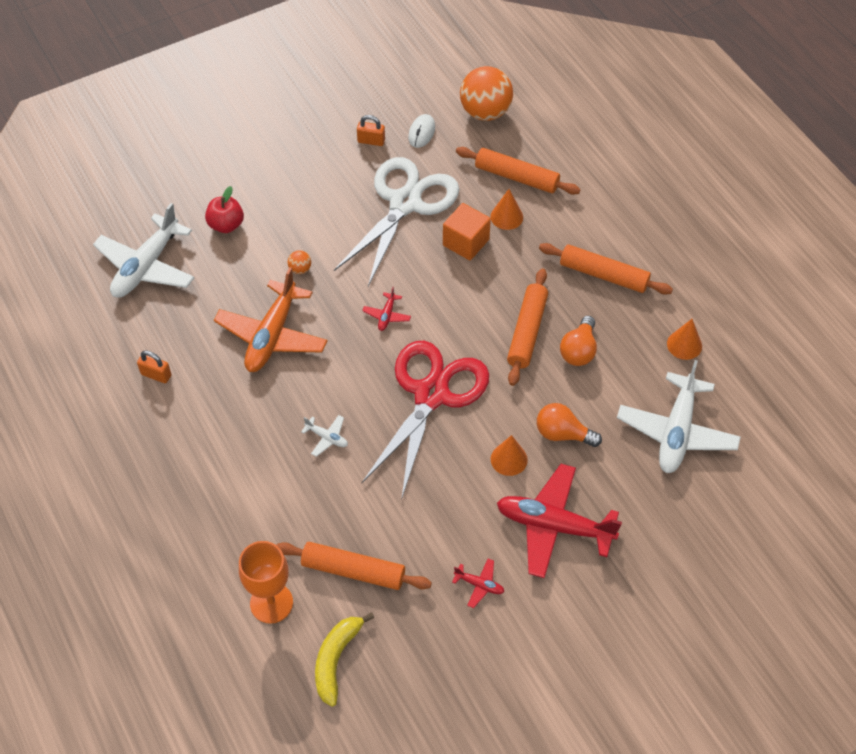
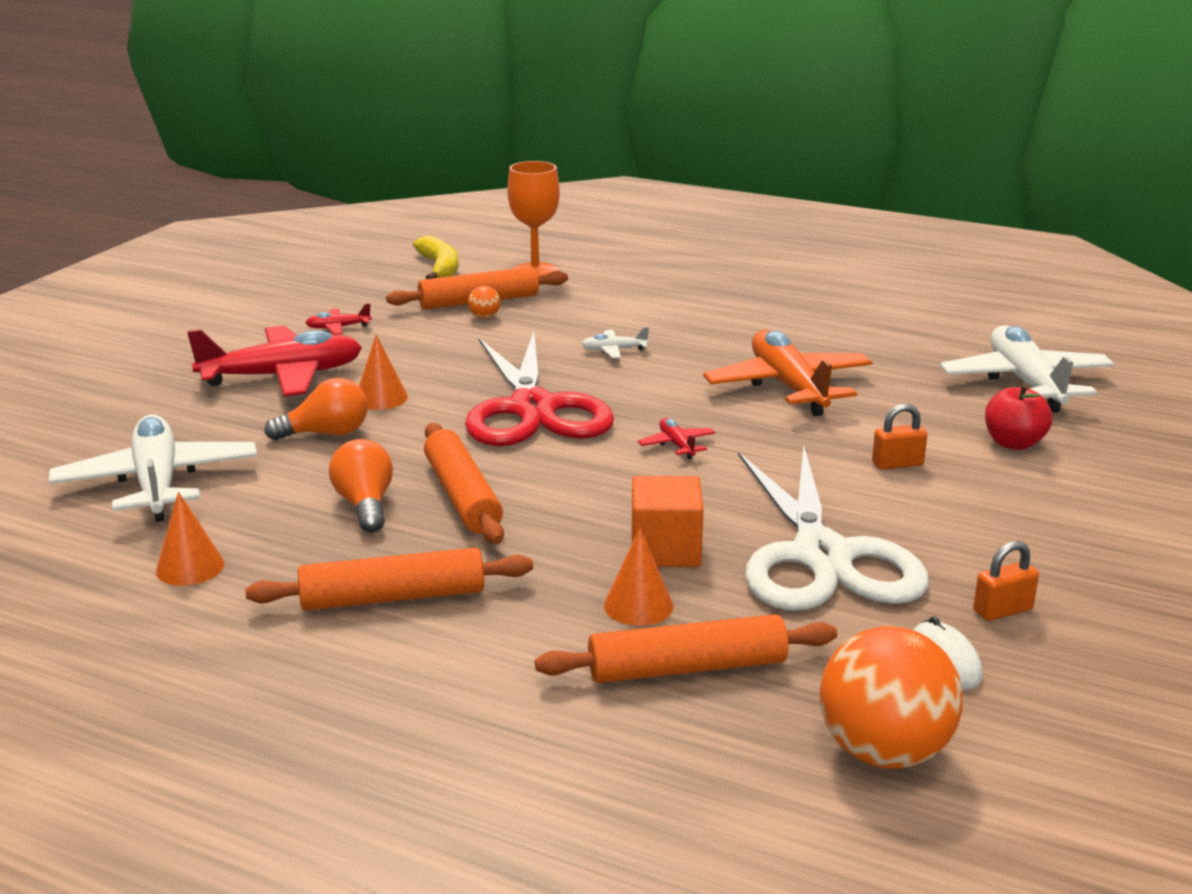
camera: 145 degrees right, 30 degrees down
(156, 375) = (858, 329): orange padlock -> orange padlock (897, 464)
(300, 269) = (851, 442): orange ball -> orange ball (484, 317)

